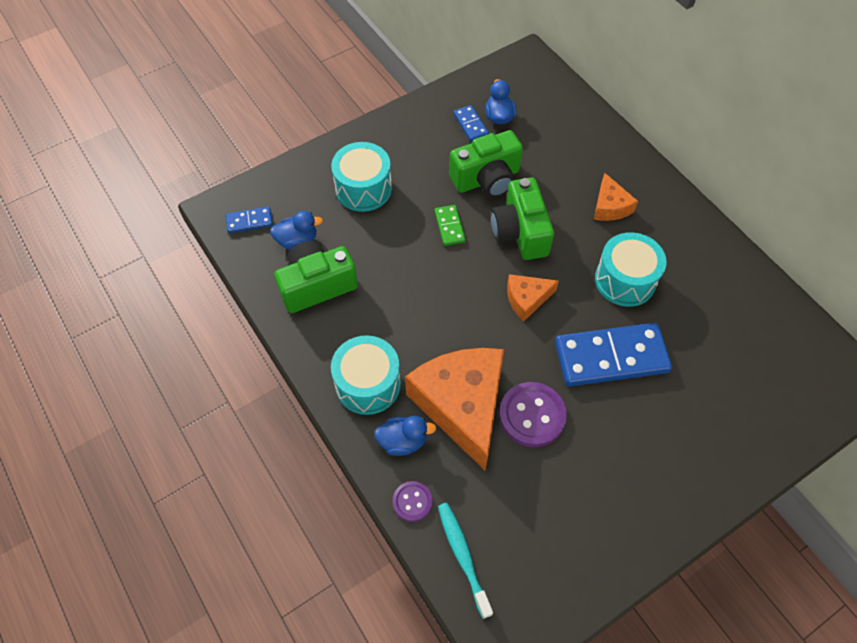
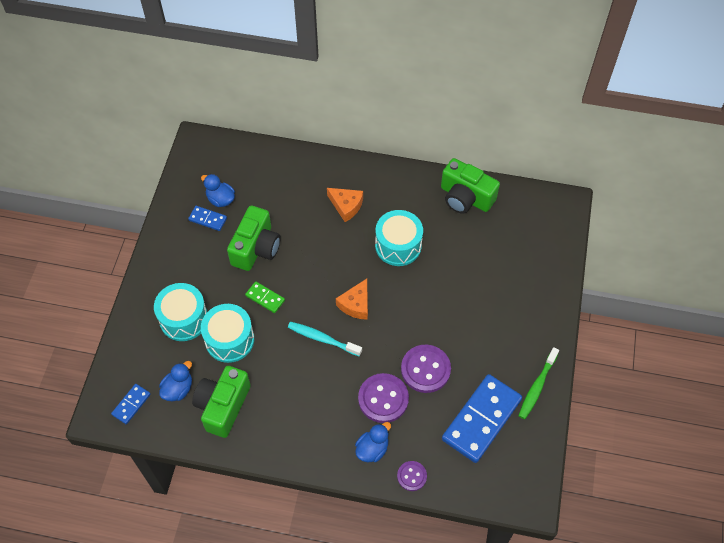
camera: 45 degrees left, 0 degrees up
(368, 384) = (318, 436): turquoise drum -> turquoise drum (229, 340)
(462, 405) = (383, 399): orange cheese -> purple button
(462, 556) = (466, 478): turquoise toothbrush -> turquoise toothbrush (322, 339)
(520, 232) = (310, 266): green camera -> green camera (465, 197)
(611, 357) = (433, 298): blue domino -> blue domino (481, 419)
(633, 538) = (537, 387): none -> green toothbrush

